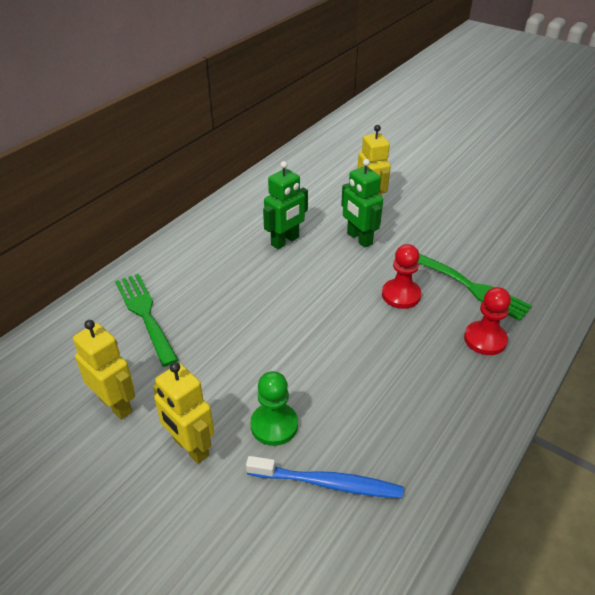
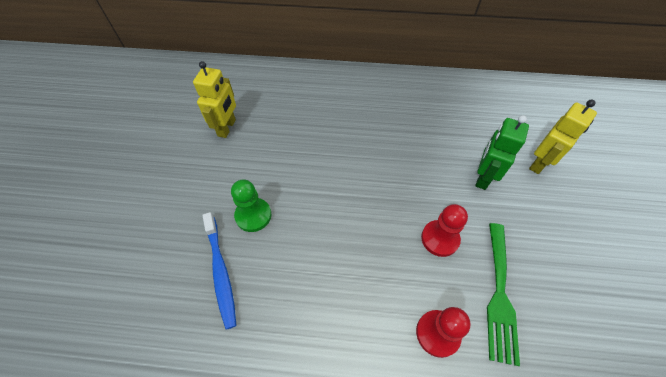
camera: 60 degrees right, 15 degrees up
(145, 314) = (304, 99): green fork -> none
(190, 447) = (214, 180): yellow robot -> none
(285, 241) = (434, 132): green robot -> none

